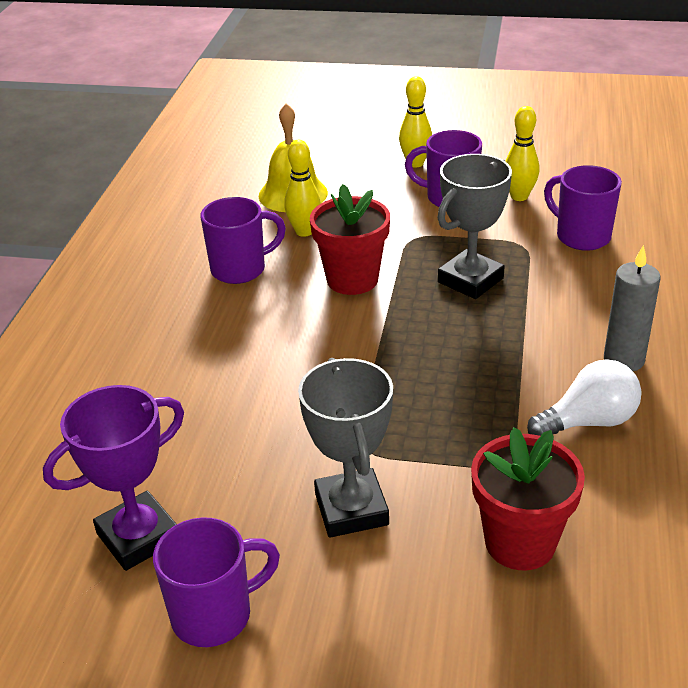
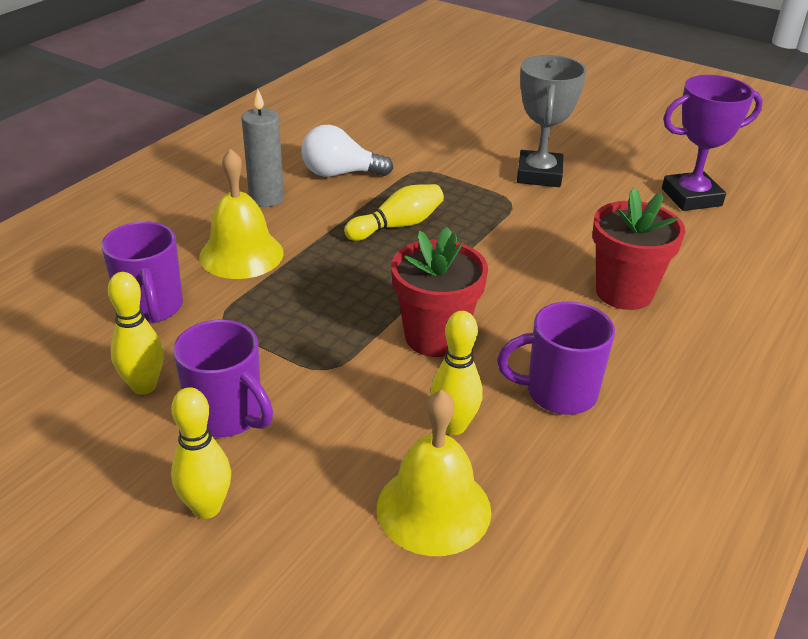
camera: 160 degrees left, 0 degrees up
(214, 614) = (643, 155): purple mug -> none
(463, 371) = (397, 226): none -> yellow bowling pin
(470, 280) = (315, 297): grey trophy -> none
(520, 542) = (445, 138): red flower pot -> red flower pot (624, 292)
(571, 296) = (241, 254): none -> yellow bell

